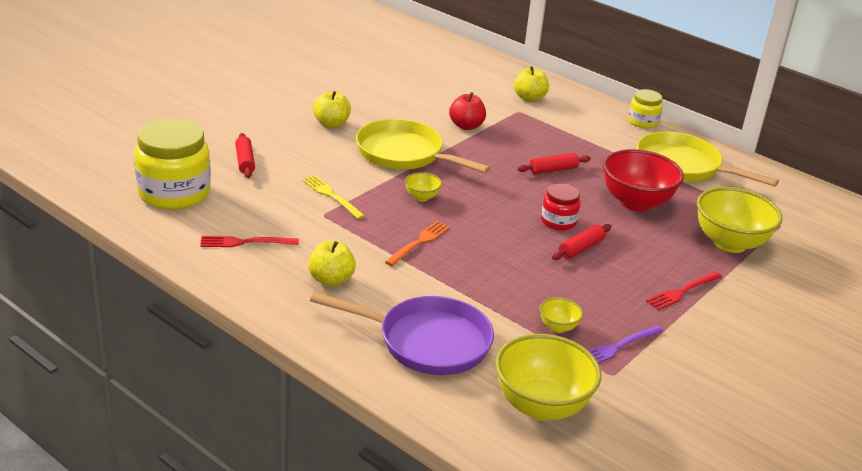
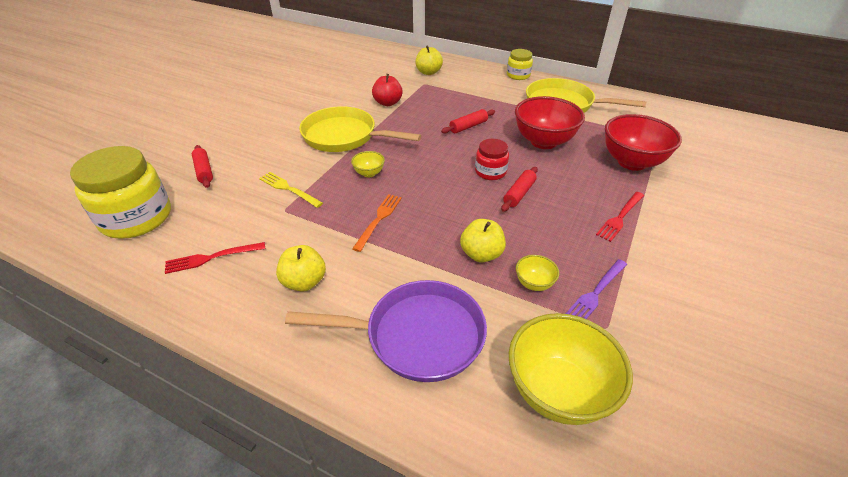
camera: 10 degrees left, 10 degrees up
(331, 124) = (277, 122): yellow apple -> yellow apple (481, 254)
(730, 243) = (632, 162): yellow bowl -> red bowl

